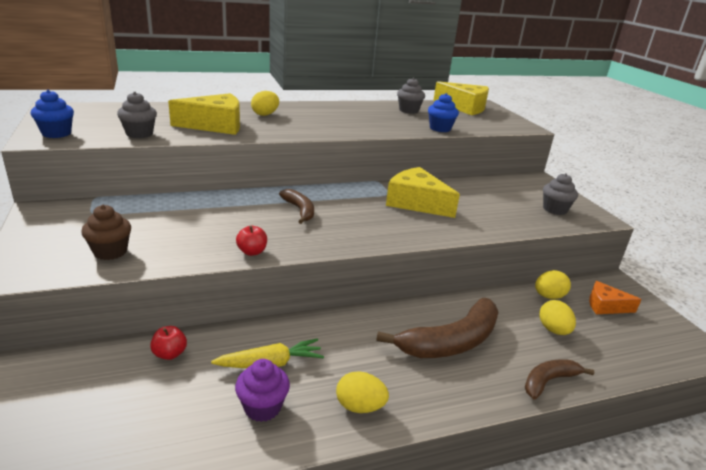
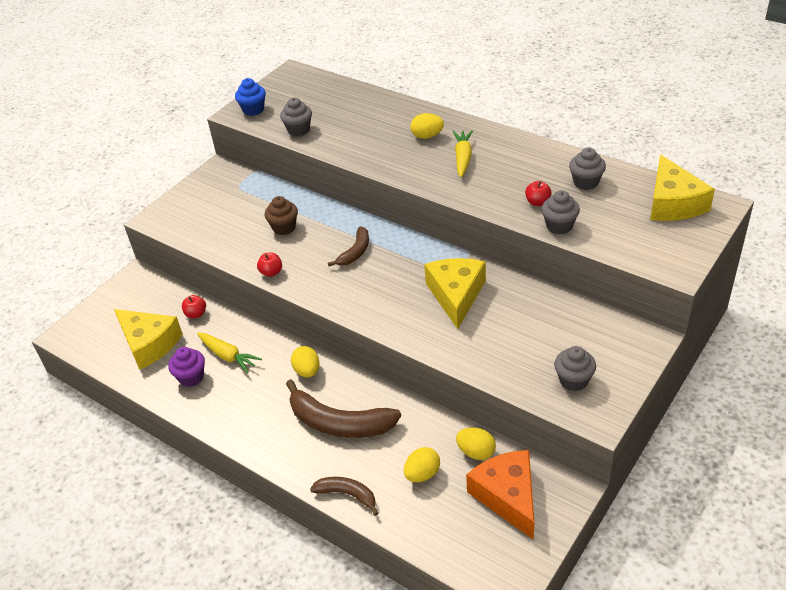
camera: 60 degrees right, 15 degrees up
(110, 252) = (207, 227): brown cupcake -> brown cupcake (284, 227)
(215, 125) = (363, 138): yellow cheese -> yellow cheese (149, 344)
(315, 118) = (463, 158): none -> yellow carrot
(360, 406) = (229, 415): yellow egg -> yellow egg (307, 371)
(405, 123) = (537, 202): none -> red apple
(440, 129) = (559, 226): blue cupcake -> grey cupcake
(605, 306) = (507, 496): orange cheese -> orange cheese, size x1.70

